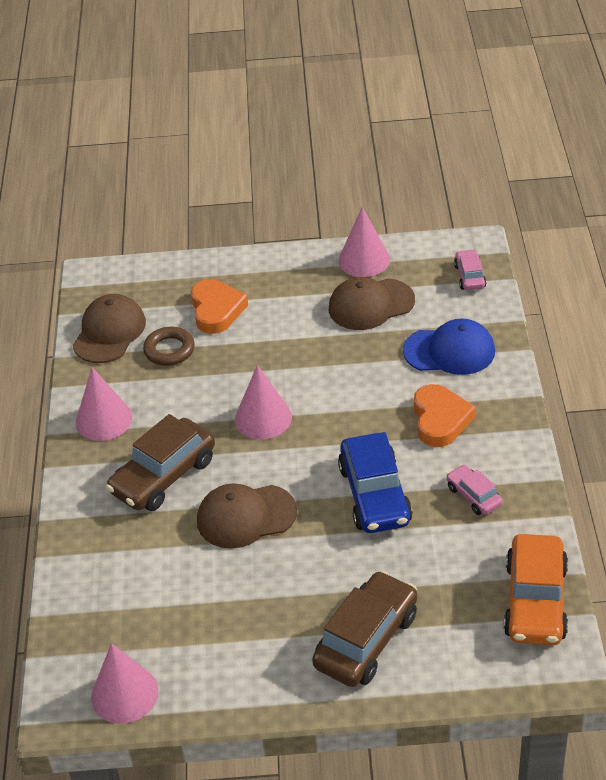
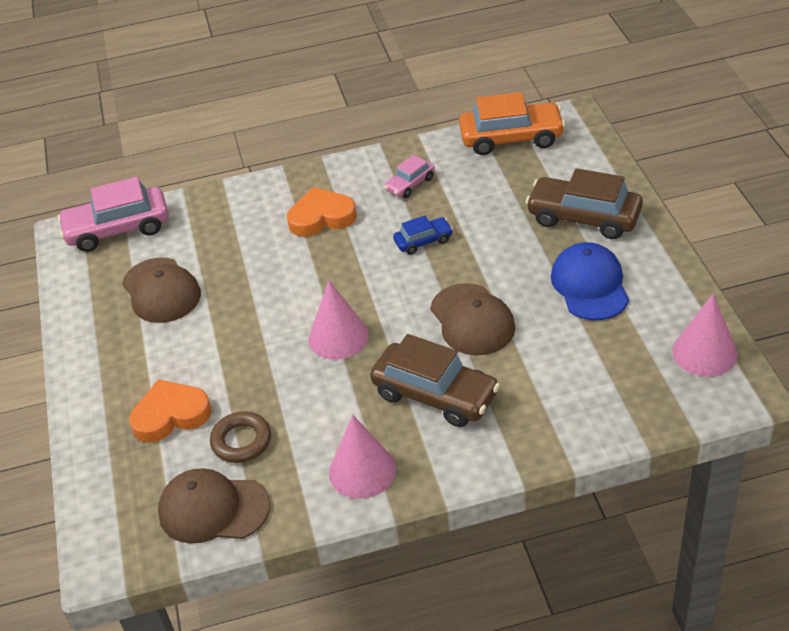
camera: 100 degrees left, 0 degrees up
(364, 260) = (87, 309): pink cone -> none
(375, 495) = (423, 241): blue car -> blue car, size x0.52
(449, 351) = (229, 225): blue cap -> blue cap (590, 285)
(469, 276) = (118, 229): pink car -> pink car, size x1.91

